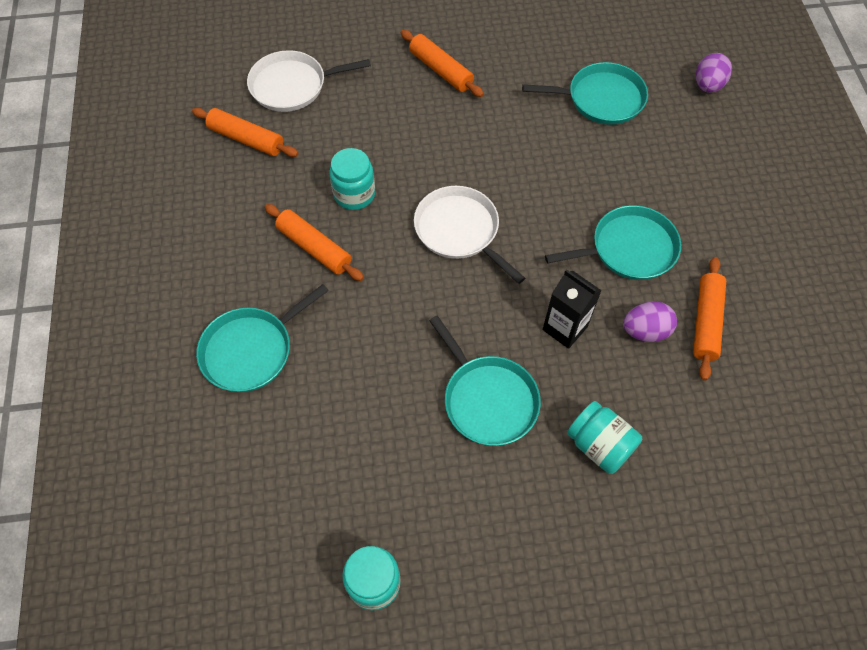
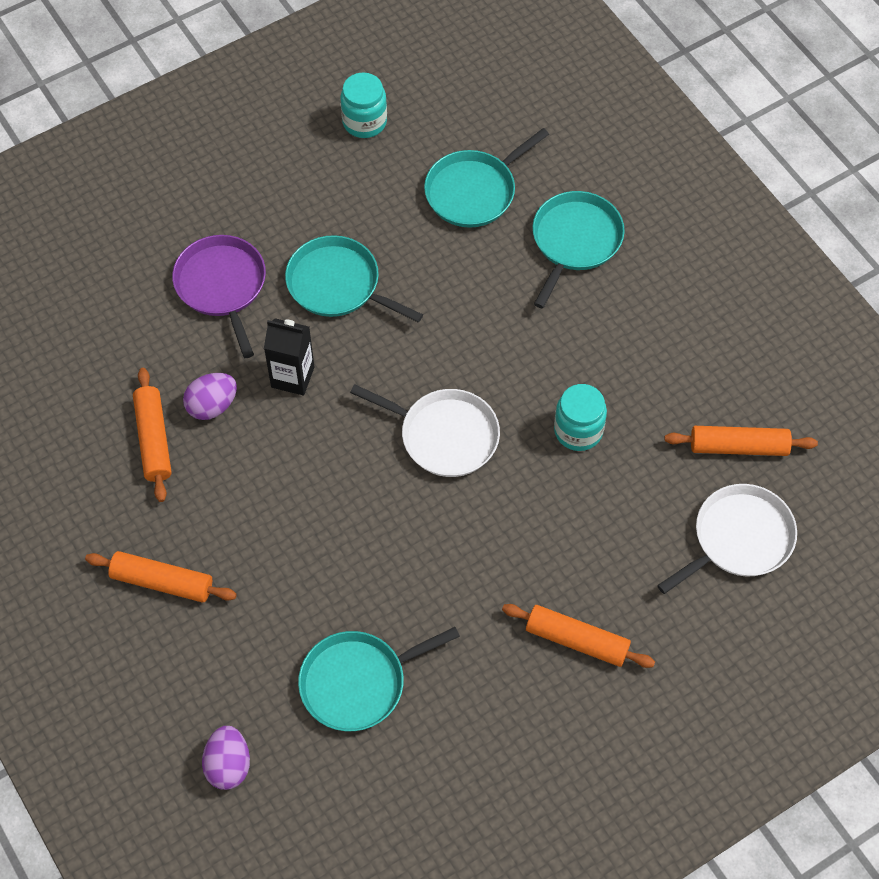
camera: 155 degrees right, 0 degrees up
(314, 248) = (581, 356): orange rolling pin -> orange rolling pin (162, 582)
(599, 445) = (222, 286): turquoise jar -> purple pan
(629, 249) = (257, 488): turquoise pan -> turquoise pan (474, 191)

